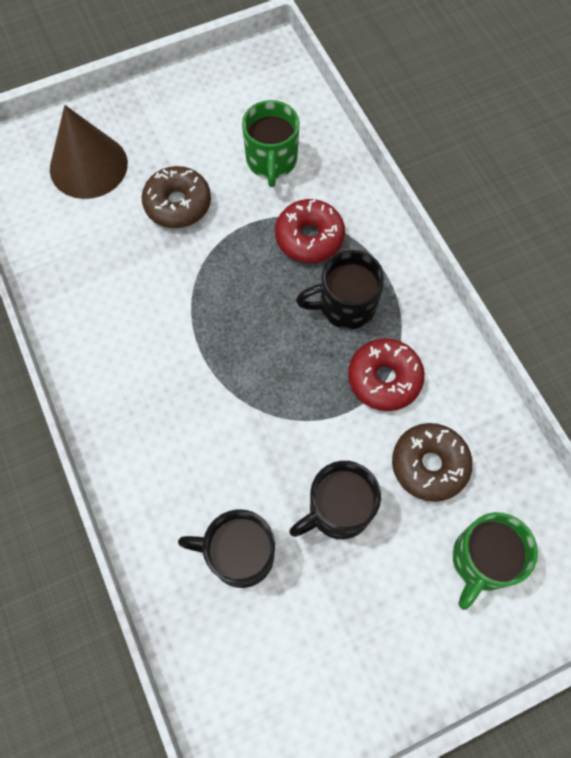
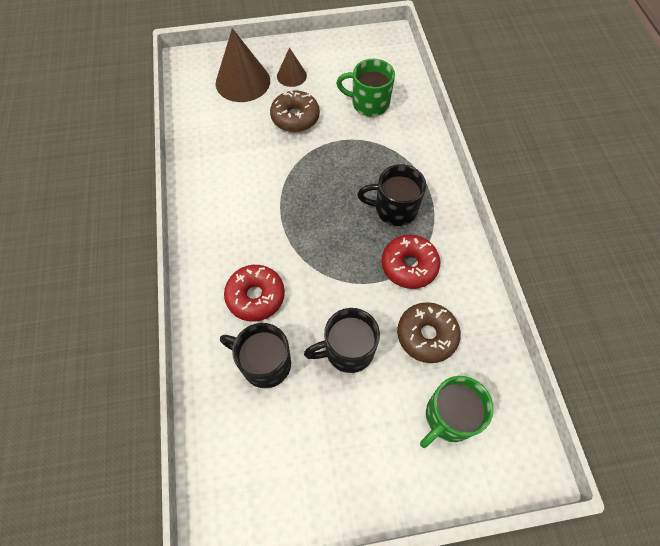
camera: 15 degrees right, 5 degrees down
(154, 142) = (291, 75): none -> brown cone
(271, 161) = (369, 103): green mug -> green mug turned 90 degrees clockwise
(309, 237) = (381, 158): red donut -> red donut (255, 296)

